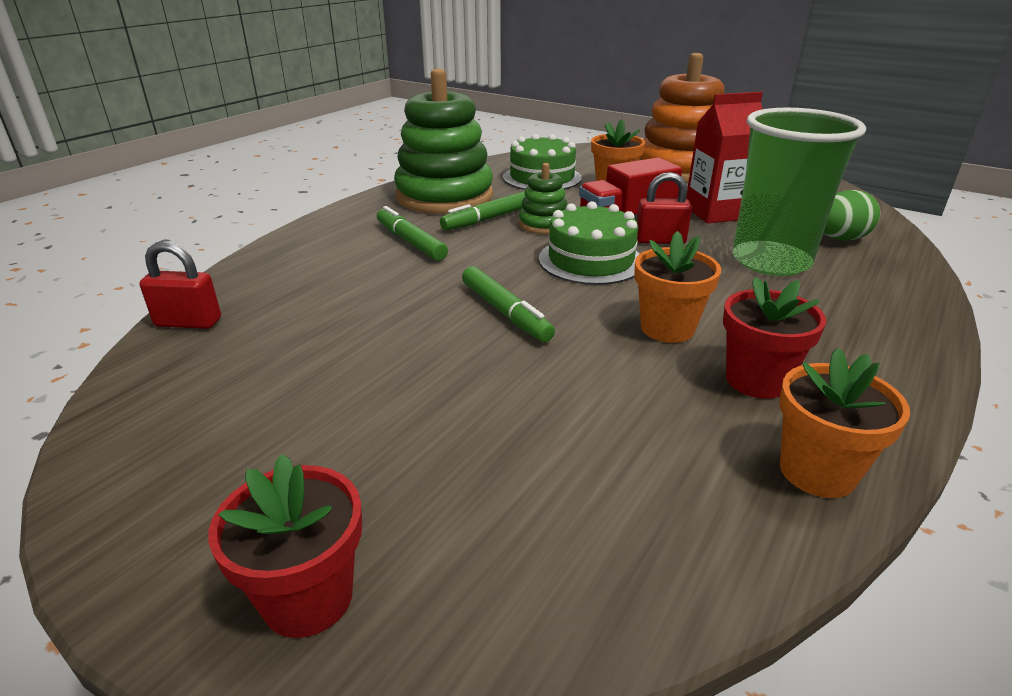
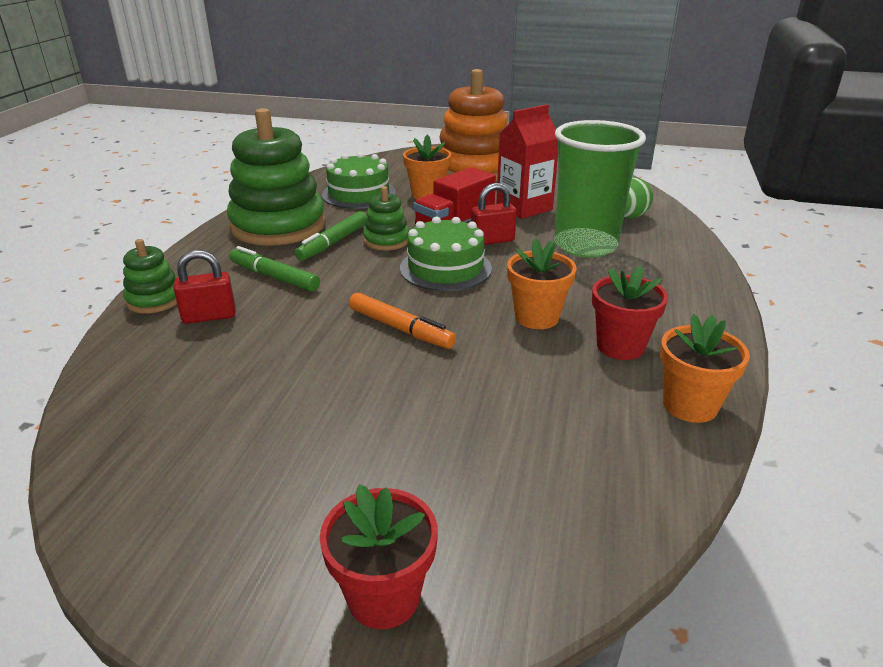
camera: 20 degrees left, 0 degrees up
(188, 322) = (104, 397): red padlock -> red padlock (209, 316)
(290, 245) = (154, 300): none -> green stacking toy
(505, 312) = (400, 329): green marker -> orange marker

